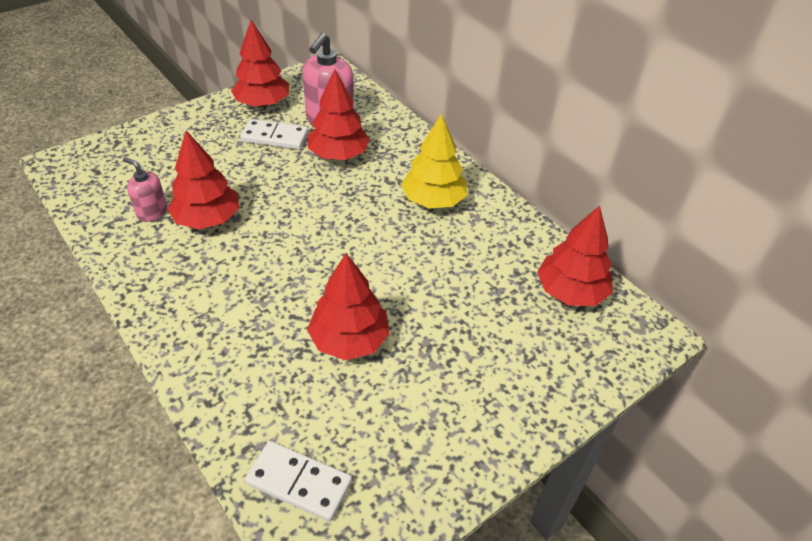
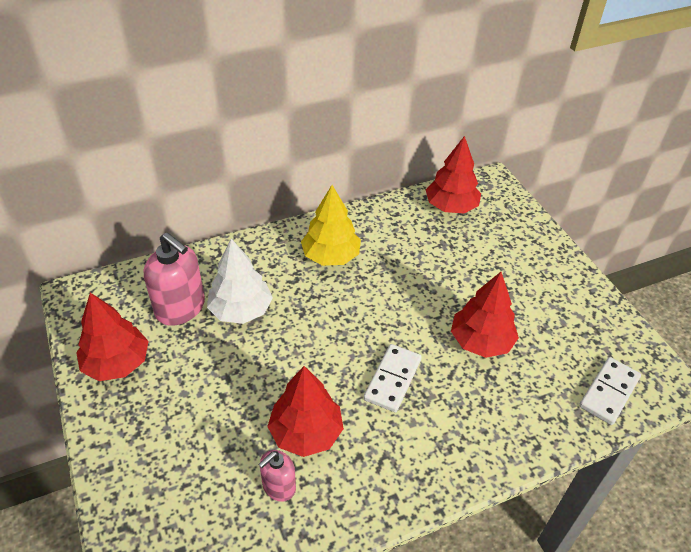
camera: 75 degrees left, 0 degrees up
(275, 137) = (188, 359): white domino -> white domino (393, 379)
(338, 155) = (241, 310): red tree -> white tree

